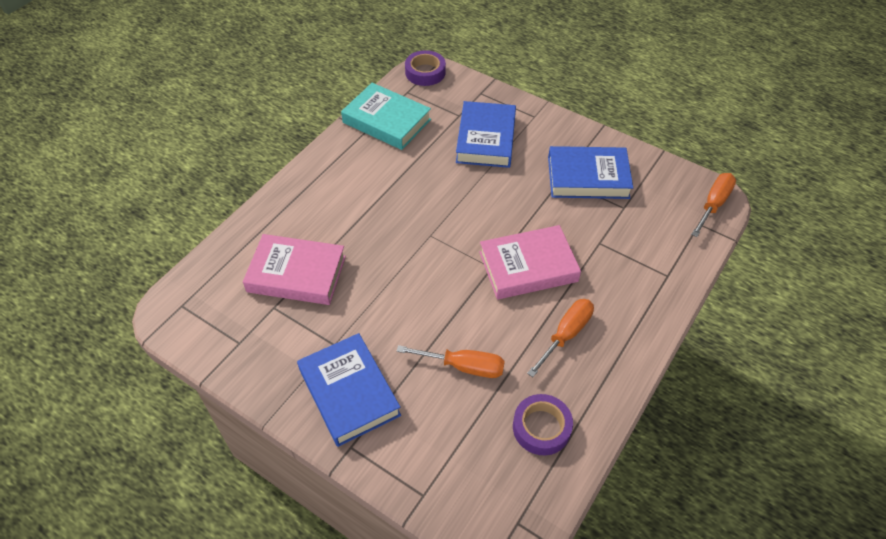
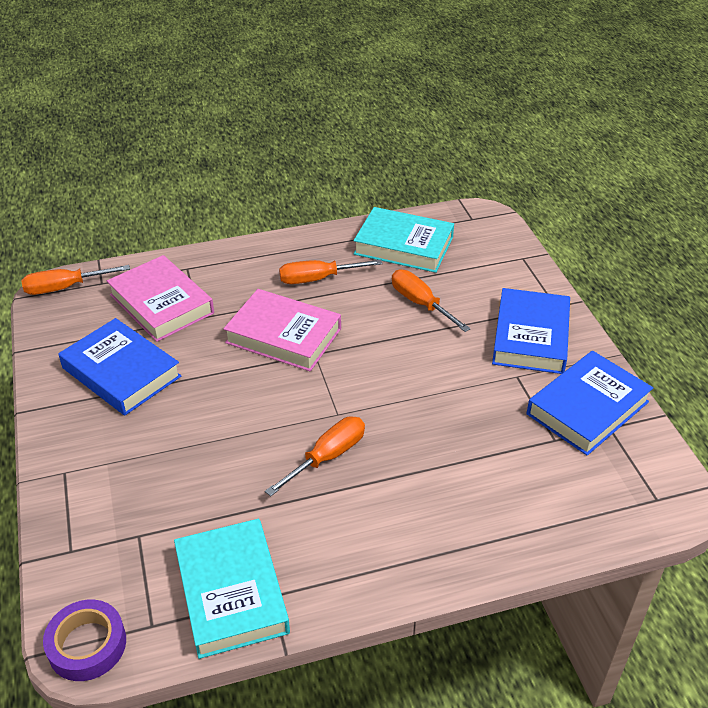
camera: 140 degrees left, 10 degrees down
(296, 274) = (508, 458): pink book -> pink book (161, 304)
(408, 206) = (327, 457): none -> orange screwdriver
(486, 139) = (153, 480): blue book -> blue book (587, 408)
(541, 427) = (403, 246): purple tape -> turquoise book

